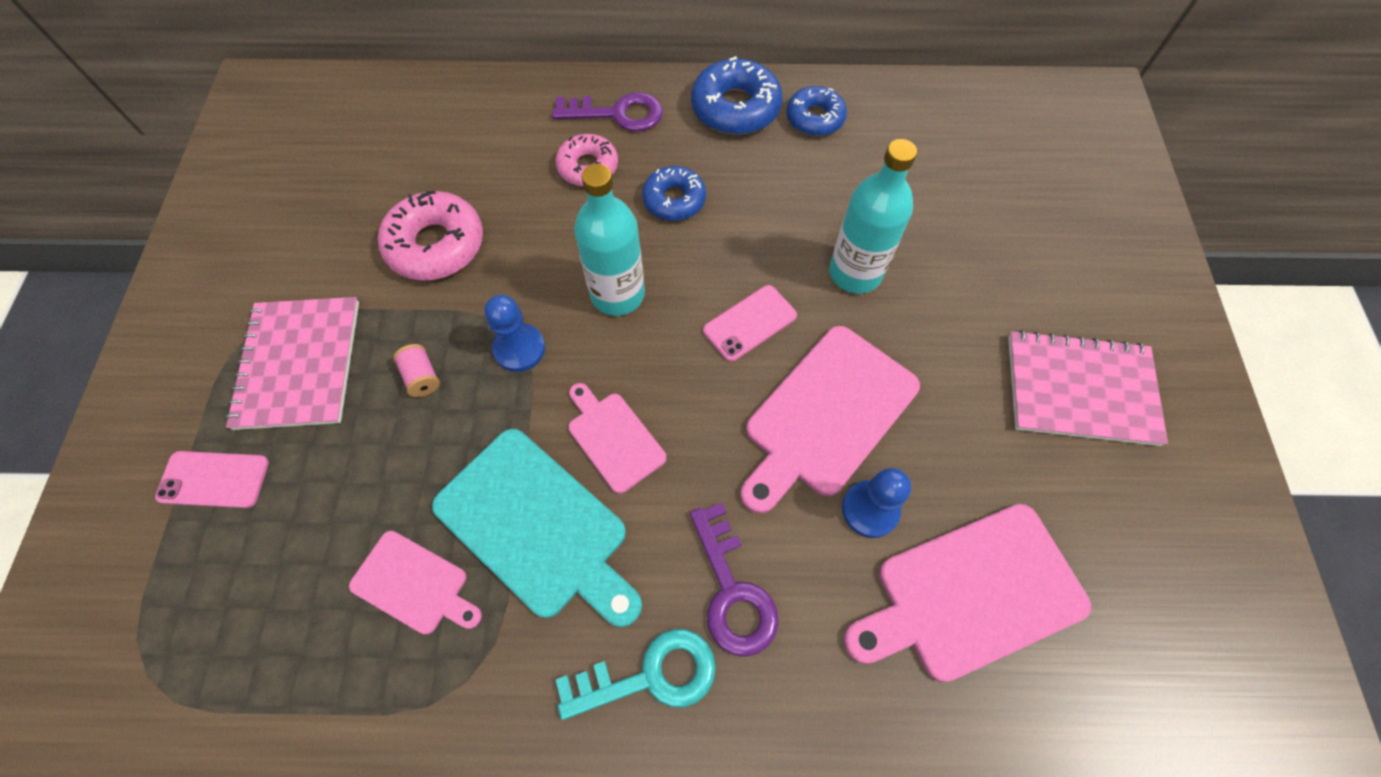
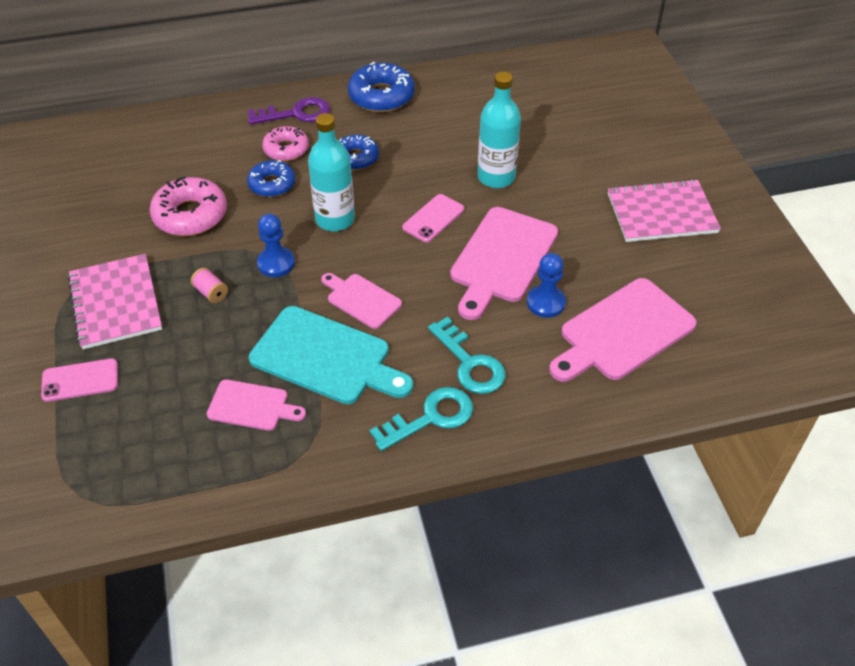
camera: 15 degrees left, 15 degrees down
(732, 591) = (470, 363): purple key -> turquoise key
(815, 118) = (440, 93): blue donut -> blue donut (272, 184)

